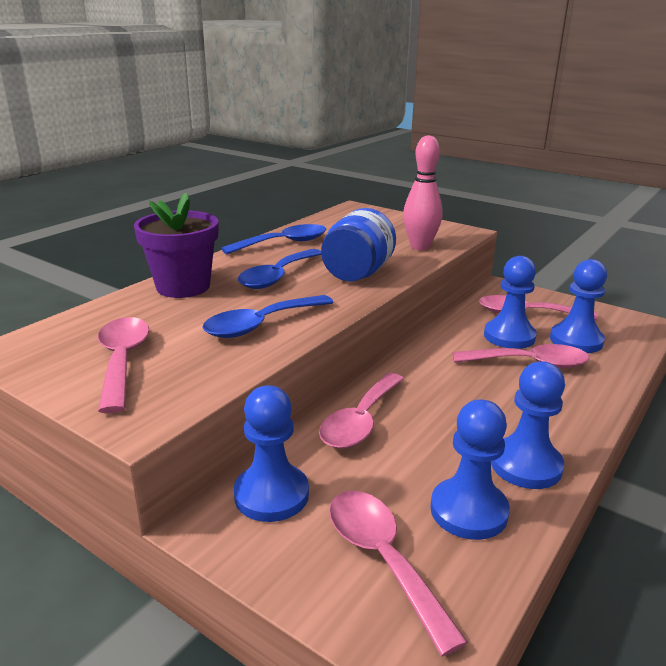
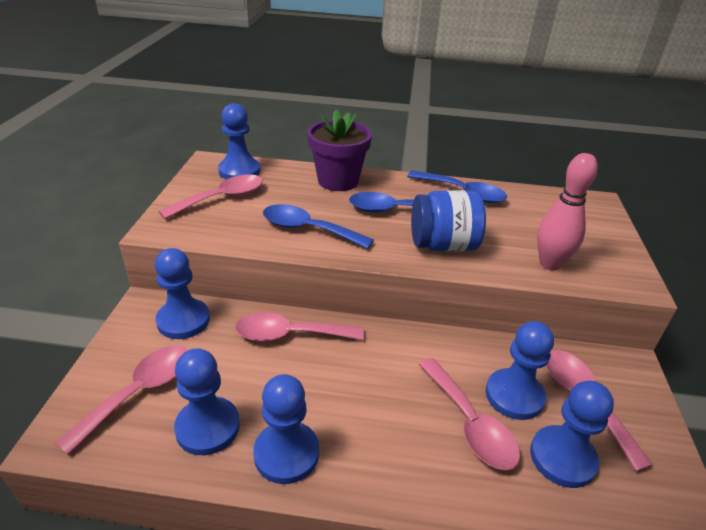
camera: 60 degrees right, 10 degrees up
(69, 336) = (239, 171): none -> blue pawn

